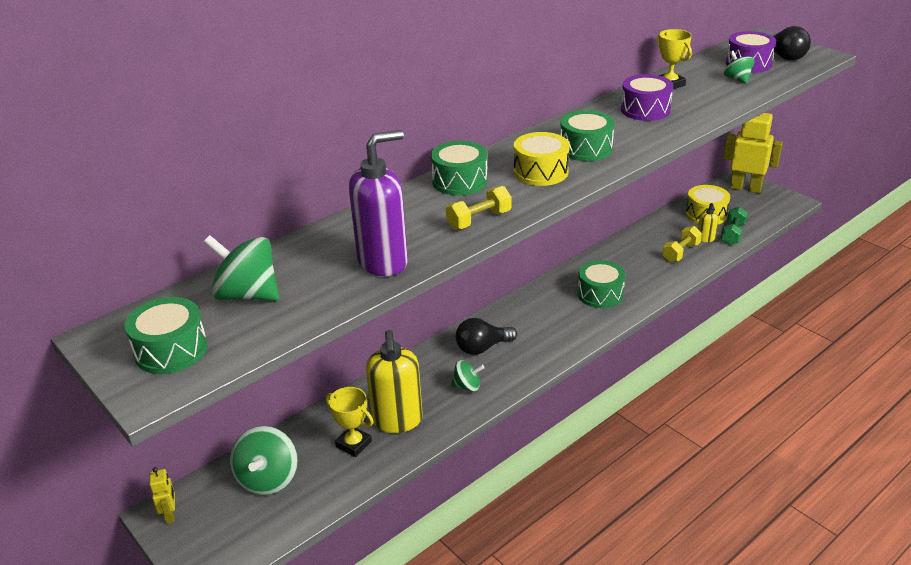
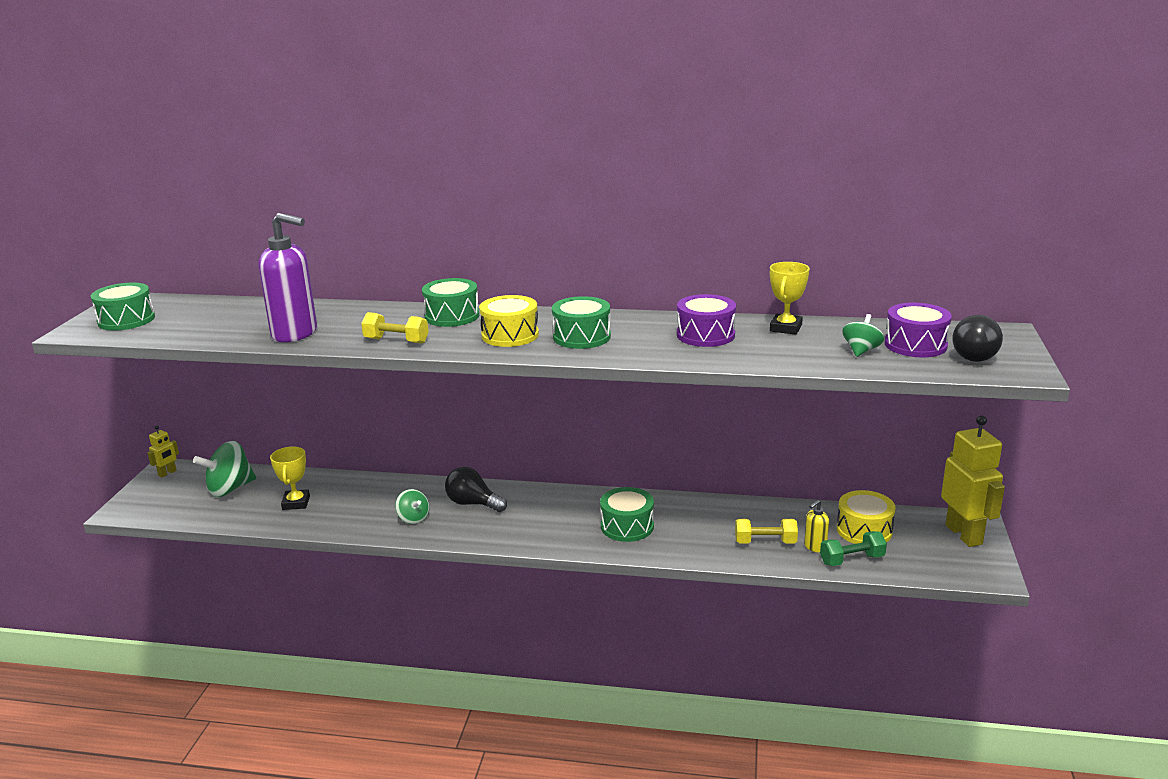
camera: 50 degrees right, 10 degrees down
(248, 294) = (210, 315): green spinning top -> none
(397, 421) = (340, 508): yellow soap dispenser -> none

